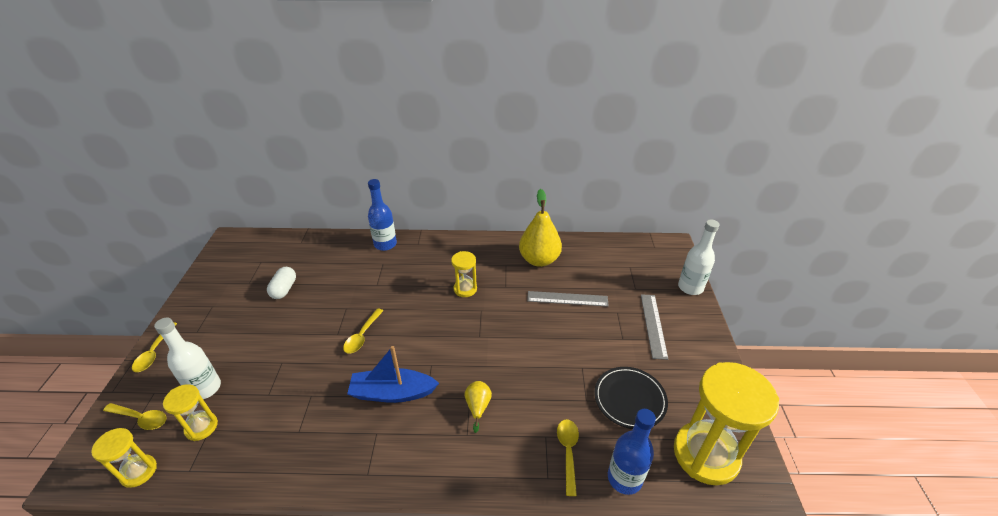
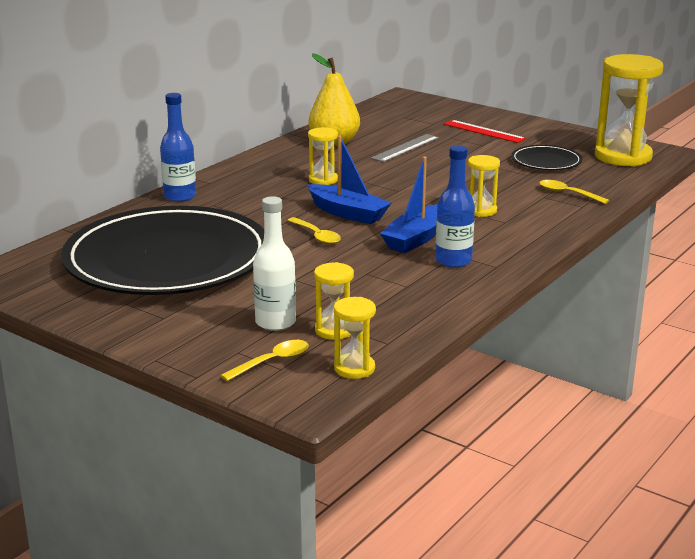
camera: 55 degrees left, 15 degrees down
(154, 352) = (162, 345): yellow spoon -> none
(284, 289) = (167, 259): white capsule -> black plate
(414, 331) = (347, 213): none -> blue boat
(478, 407) = (481, 211): yellow pear -> yellow hourglass
(624, 478) = (612, 184): blue bottle -> blue bottle (453, 261)
(653, 325) = (484, 131): grey ruler -> red ruler
(690, 287) = (462, 107): white bottle -> none

